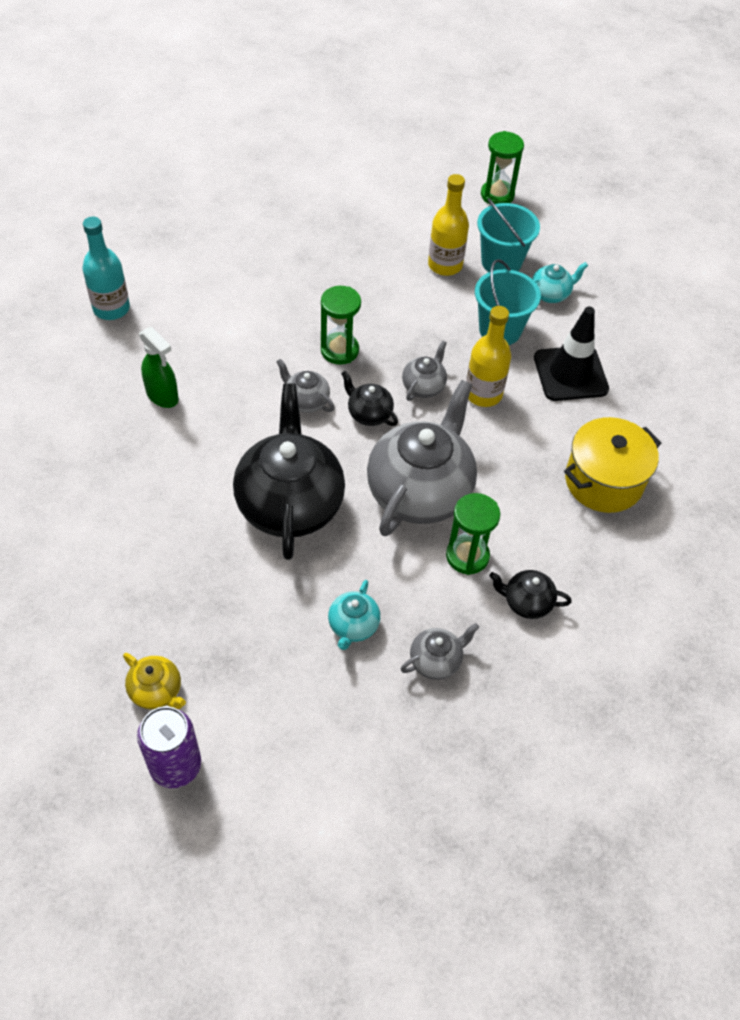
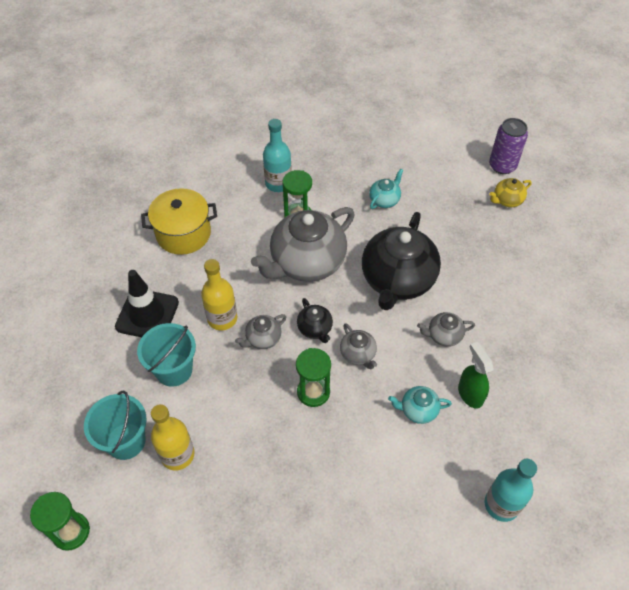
camera: 155 degrees left, 0 degrees up
(156, 691) = (507, 200): yellow teapot -> yellow teapot turned 90 degrees counterclockwise
(436, 661) = (345, 171): grey teapot -> grey teapot (443, 335)
(526, 602) = (278, 183): black teapot -> turquoise bottle
(550, 294) = (108, 391): turquoise teapot -> turquoise teapot (418, 410)

